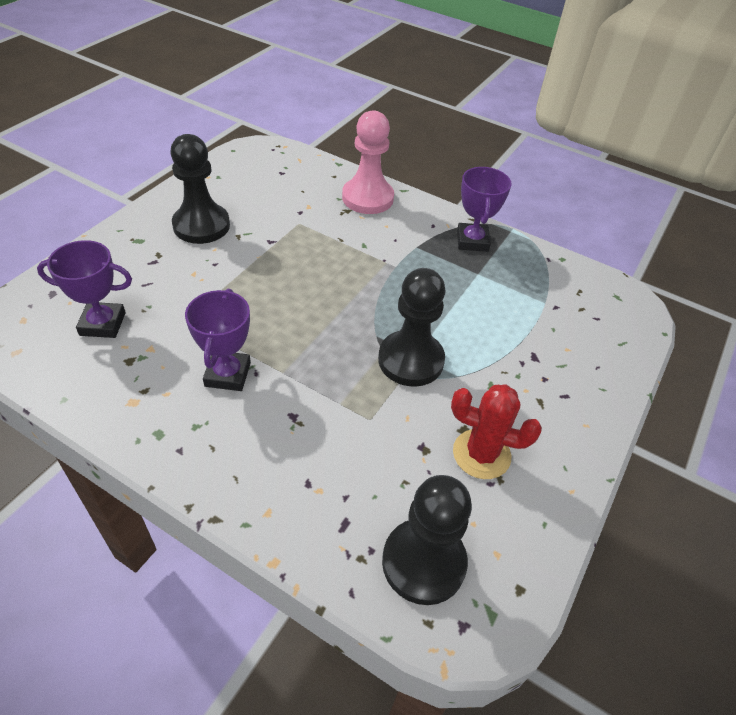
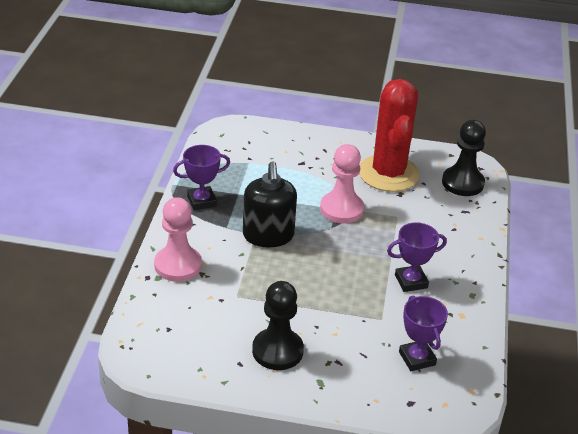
camera: 110 degrees left, 10 degrees down
(385, 274) = (268, 236): none -> black soap dispenser
(410, 360) = (341, 209): black pawn -> pink pawn
(481, 454) = (388, 173): red cactus -> red cactus, size x1.84

